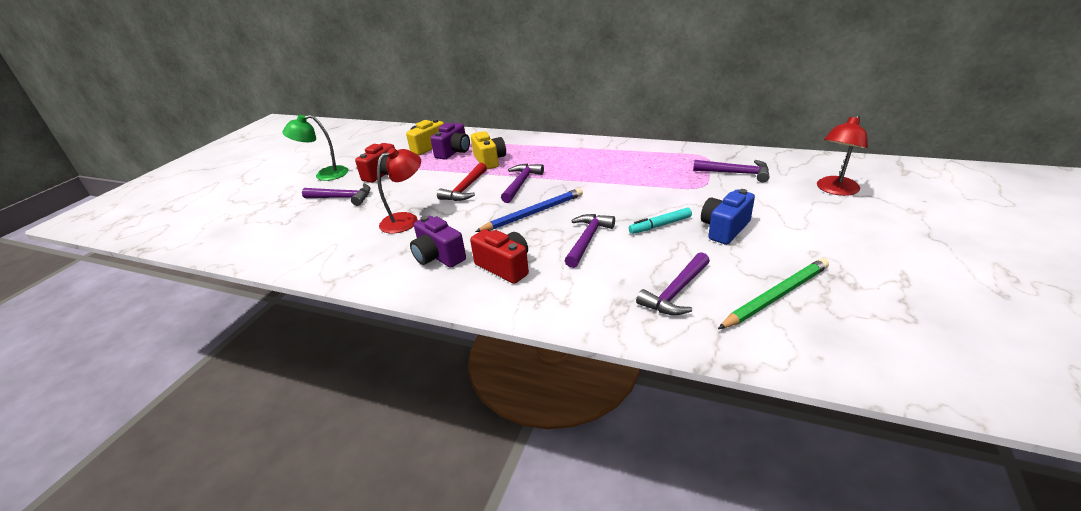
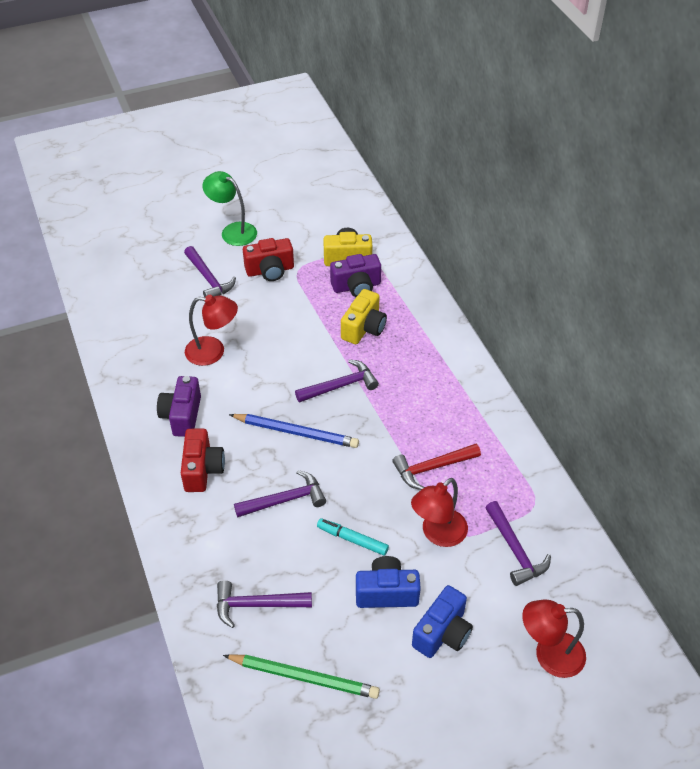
camera: 45 degrees right, 15 degrees up
(465, 189) = (295, 352): red hammer -> red hammer (432, 468)
(693, 193) = (438, 534): none -> red lamp
(783, 220) = (442, 633): none -> blue camera

